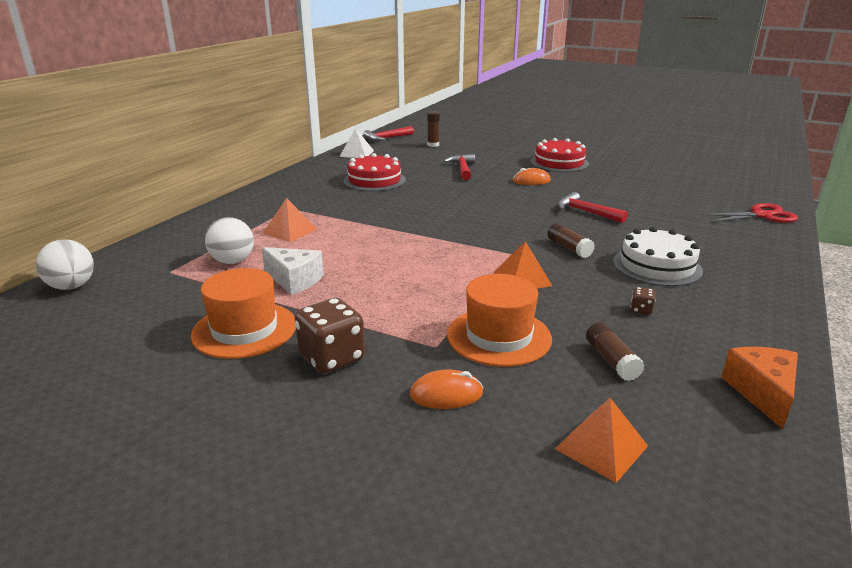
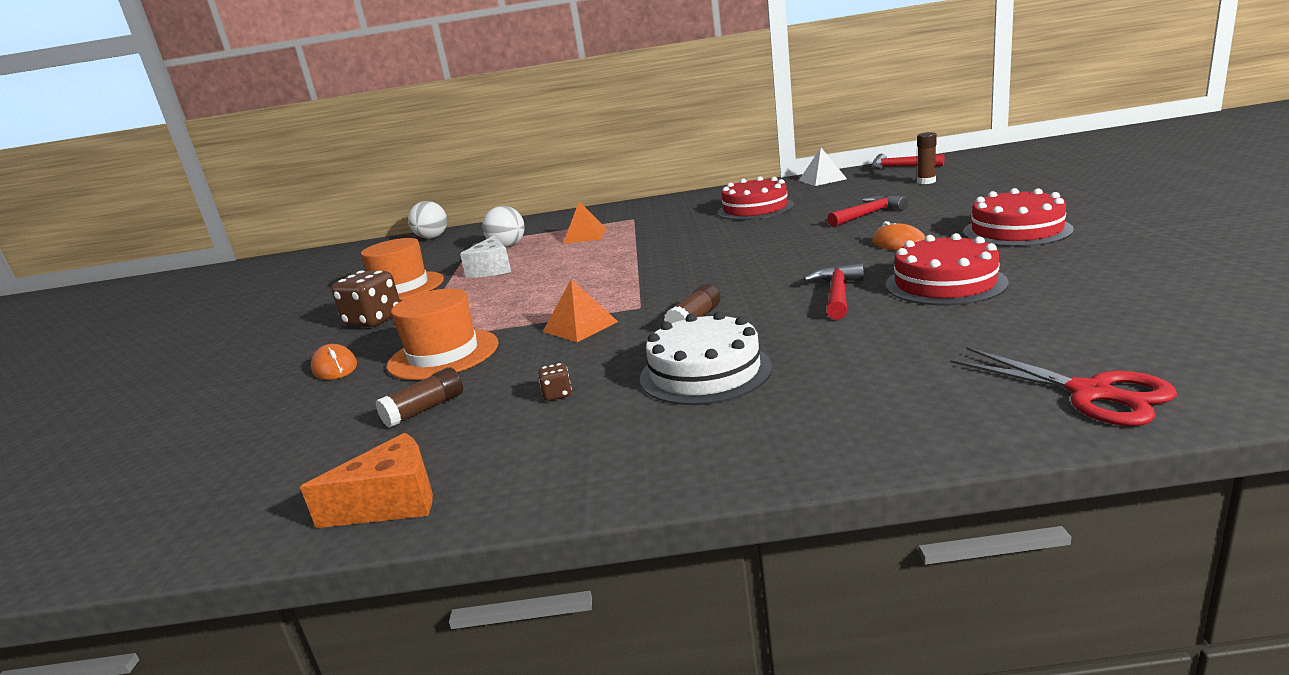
camera: 65 degrees right, 5 degrees down
(601, 447) = (268, 442): orange pyramid -> none
(609, 193) = (945, 283): none -> red cake

